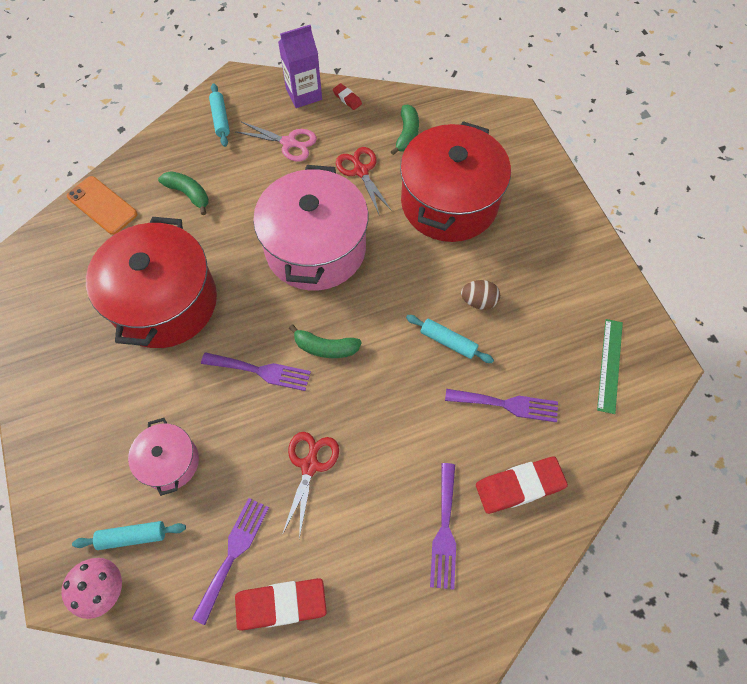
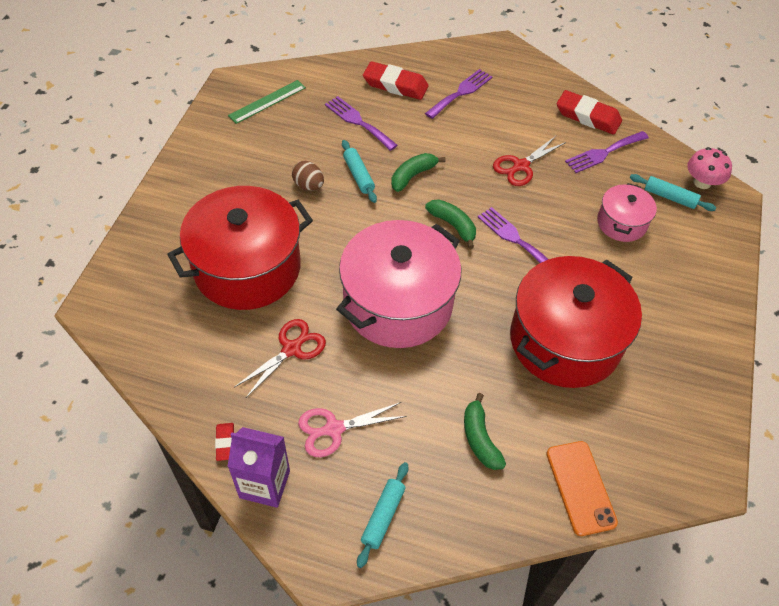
camera: 145 degrees left, 10 degrees down
(289, 143) = (333, 429): pink scissors -> pink scissors turned 75 degrees counterclockwise
(361, 171) = (292, 349): red scissors -> red scissors turned 150 degrees counterclockwise
(407, 134) = (211, 356): green banana -> green banana (413, 176)

